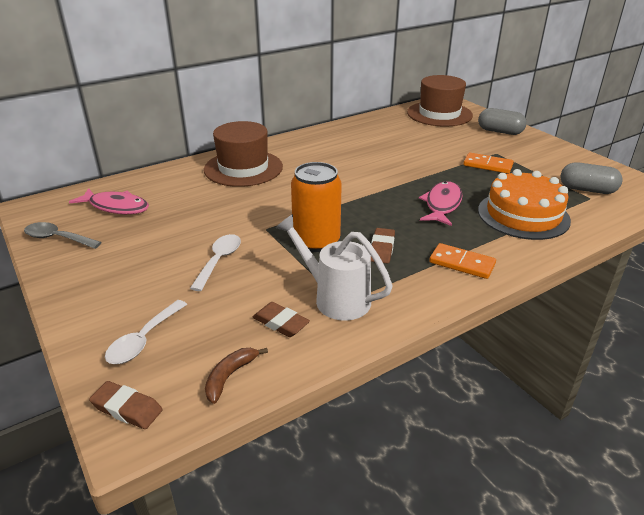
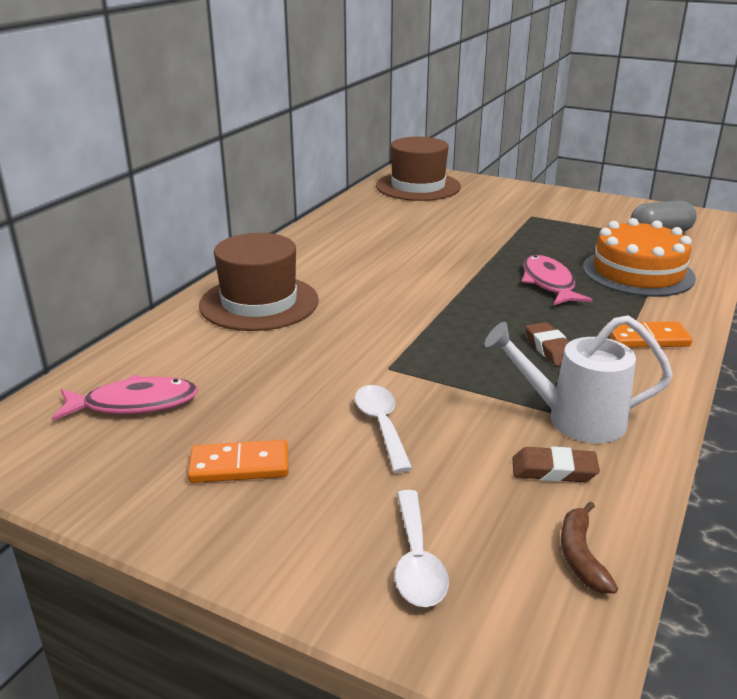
camera: 30 degrees left, 5 degrees down
(57, 238) = (95, 477): grey spoon -> none
(127, 408) = (513, 655): brown eraser -> none
(316, 241) = (469, 363): orange can -> none
(488, 165) = (539, 230): orange domino -> orange domino (239, 465)
(500, 131) = (506, 193): grey capsule -> none

